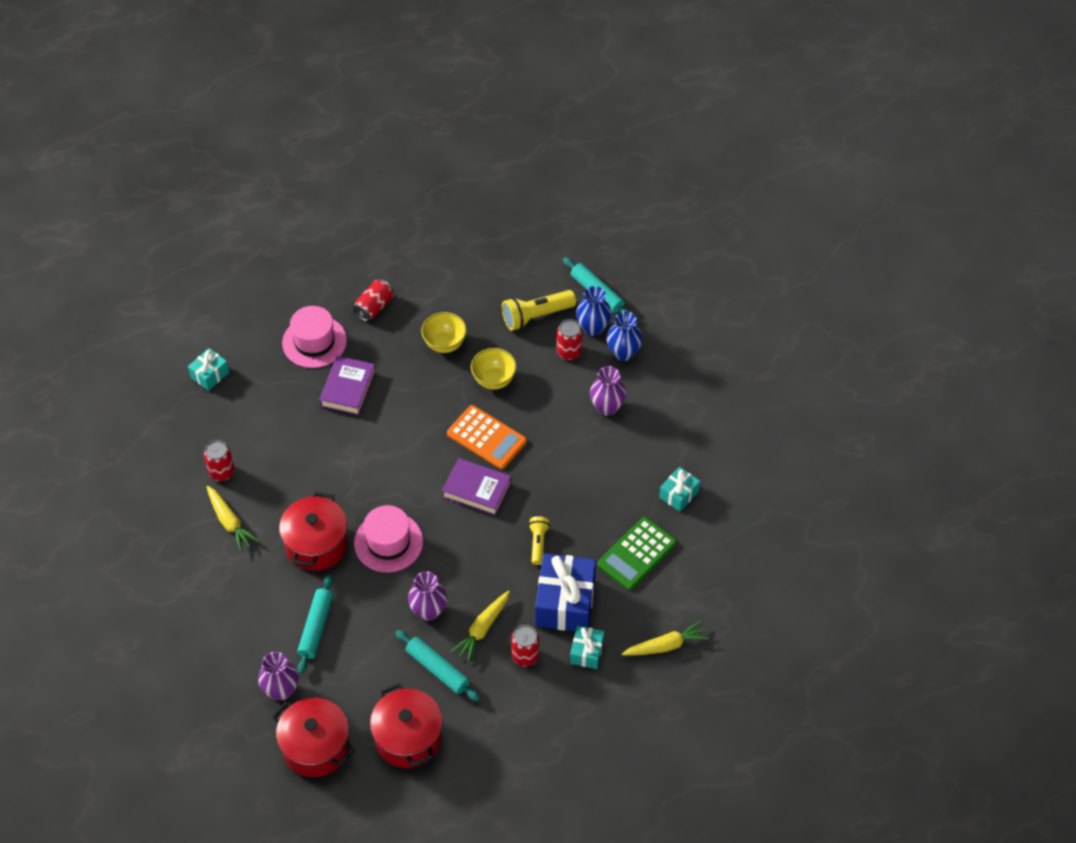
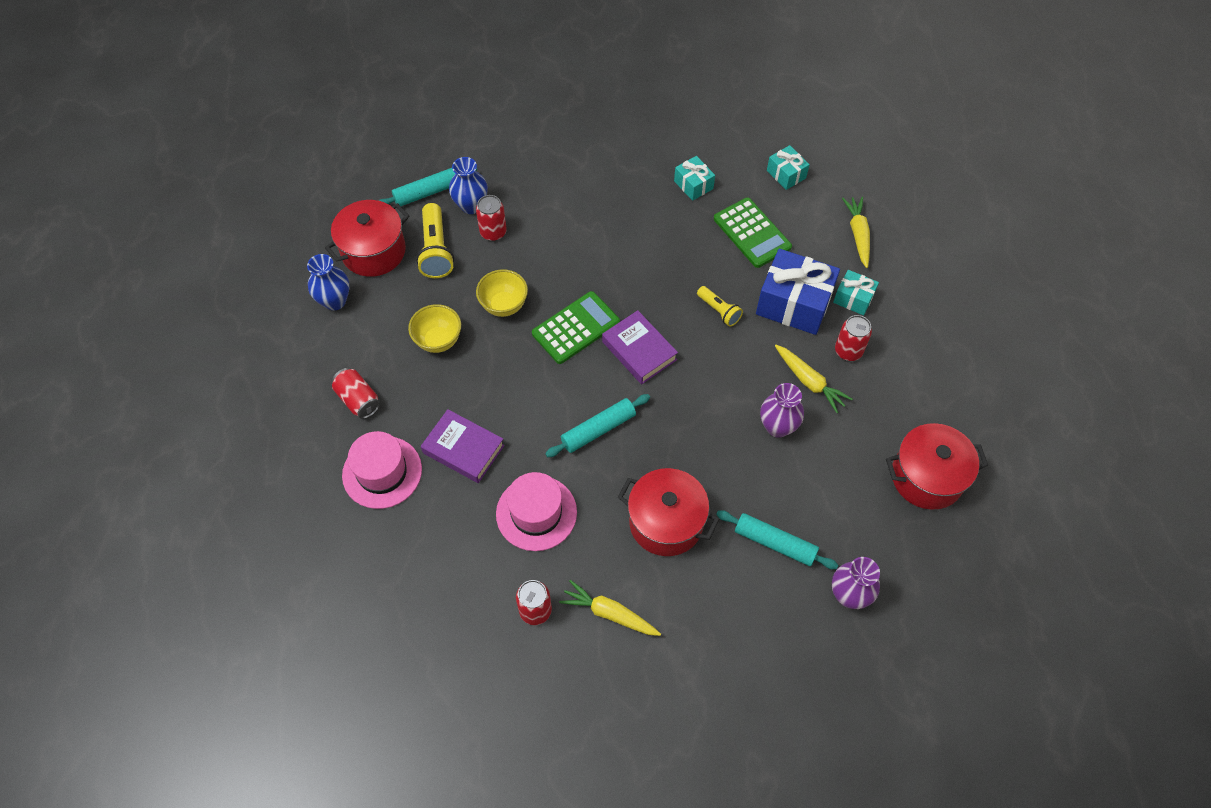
camera: 75 degrees left, 5 degrees up
(210, 375) = (385, 600): turquoise gift -> turquoise gift (786, 174)
(230, 522) = (609, 613): yellow carrot -> yellow carrot turned 135 degrees counterclockwise
(316, 747) = (925, 571): red pot -> red pot (373, 251)
(388, 542) = (682, 448): pink hat -> pink hat (536, 513)
(437, 669) = (849, 433): turquoise rolling pin -> turquoise rolling pin (598, 429)
(477, 490) = (639, 351): purple book -> purple book turned 75 degrees counterclockwise
(486, 437) = (576, 328): orange calculator -> green calculator
(538, 543) = (719, 311): yellow flashlight -> yellow flashlight turned 150 degrees counterclockwise
(607, 407) = (573, 217): purple vase -> none
(623, 353) = (512, 188): blue vase -> blue vase (335, 301)

